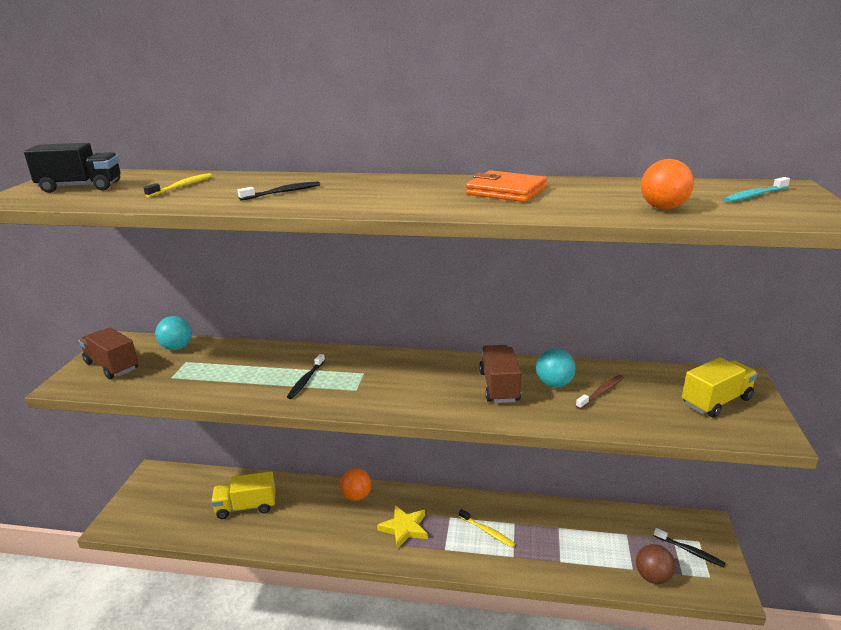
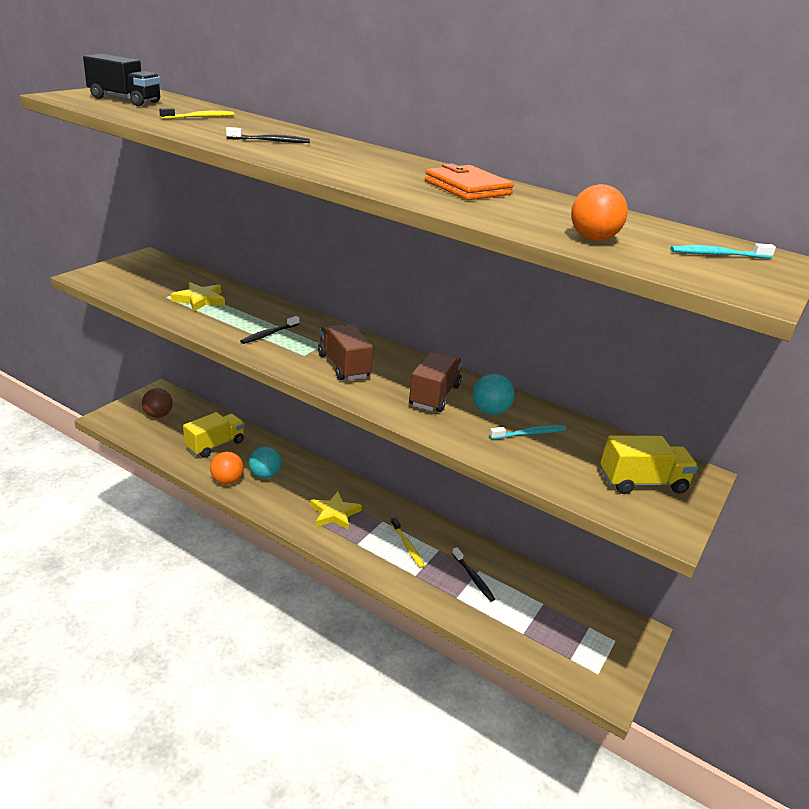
camera: 20 degrees right, 5 degrees up
(112, 366) = (129, 274): brown truck -> brown truck (343, 366)
(177, 347) = (190, 276): turquoise ball -> turquoise ball (265, 475)
(208, 368) = (200, 300): none -> yellow star
(246, 507) = (215, 445): yellow truck -> yellow truck turned 120 degrees clockwise
(356, 496) = (312, 472): orange ball -> orange ball (227, 480)
(601, 392) = (529, 433): brown toothbrush -> turquoise toothbrush
(652, 577) = (537, 648): brown ball -> brown ball (158, 415)
(690, 551) = (597, 644): black toothbrush -> black toothbrush (473, 578)

